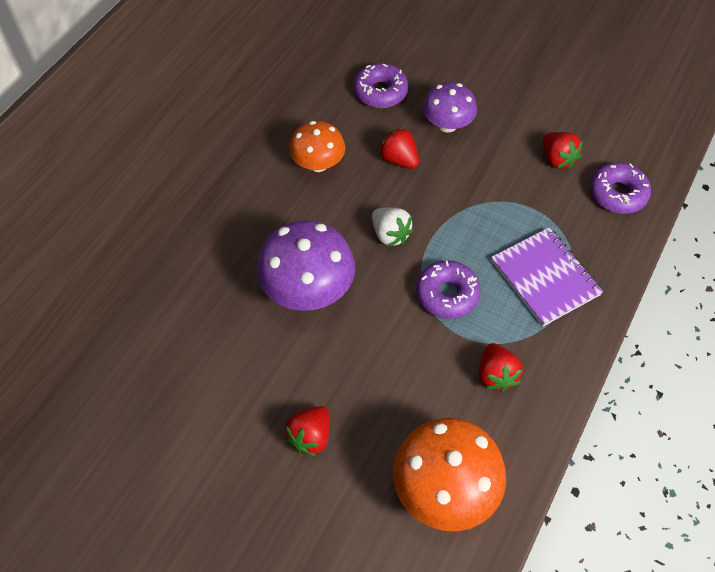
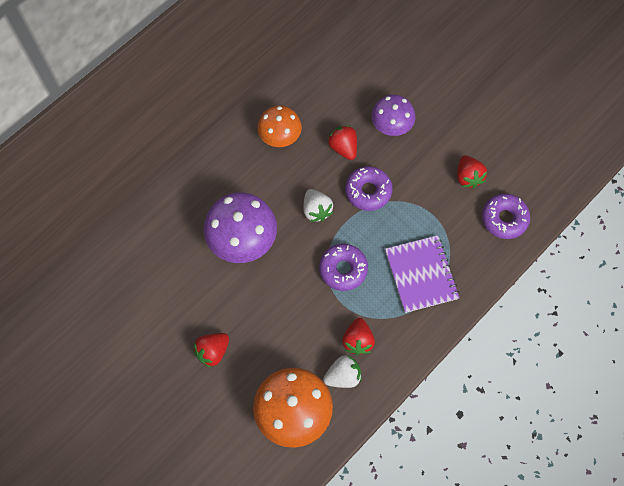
camera: 15 degrees right, 10 degrees up
(380, 92) = (348, 83): purple donut -> purple donut (368, 191)
(493, 424) = (343, 376): none -> white strawberry

